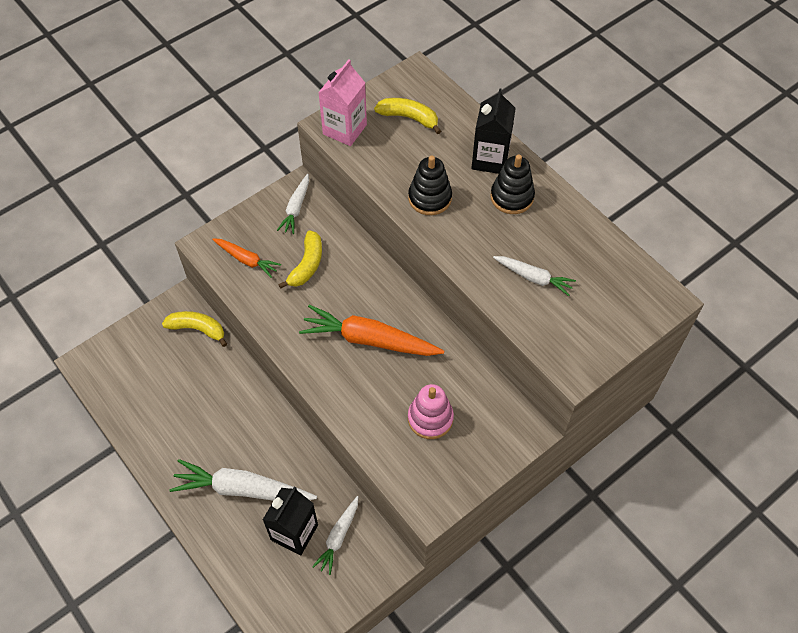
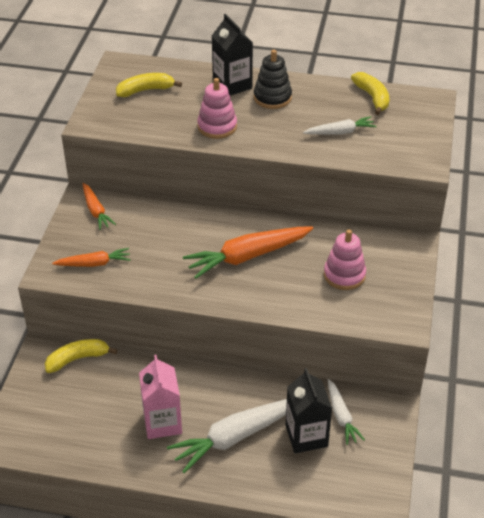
camera: 40 degrees left, 15 degrees down
(296, 208) = (96, 211): white carrot -> orange carrot
(307, 265) = (146, 240): yellow banana -> yellow banana (372, 97)
(344, 129) = (105, 120): pink carton -> pink carton (162, 422)
(430, 198) = (217, 127): black stacking toy -> pink stacking toy

